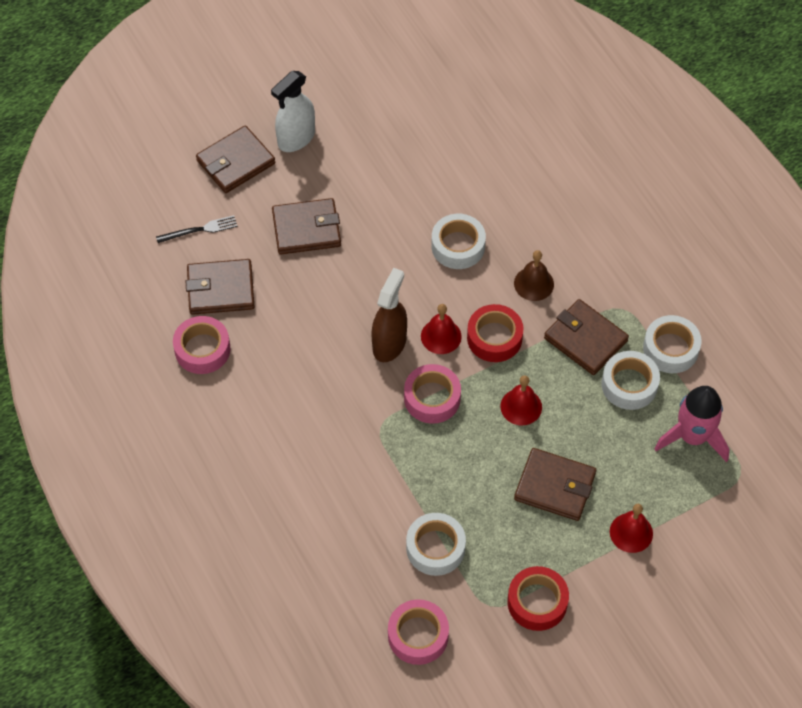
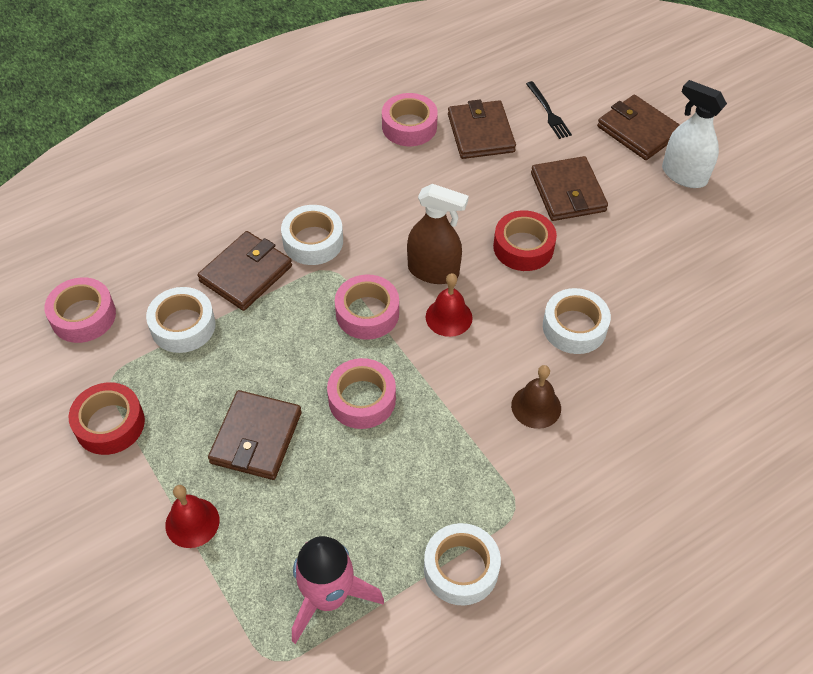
camera: 85 degrees right, 5 degrees down
(494, 338) = (453, 369): red tape -> red tape (523, 247)
(521, 406) = (362, 399): red bell -> pink tape
(585, 339) = (462, 465): brown wallet -> brown wallet (246, 273)
(629, 385) = (401, 518): white tape -> white tape (313, 241)

